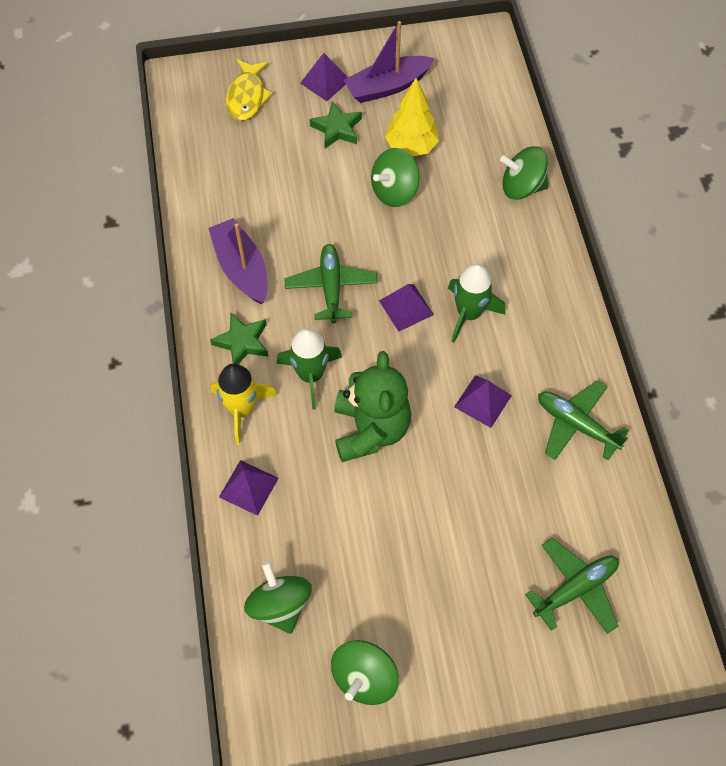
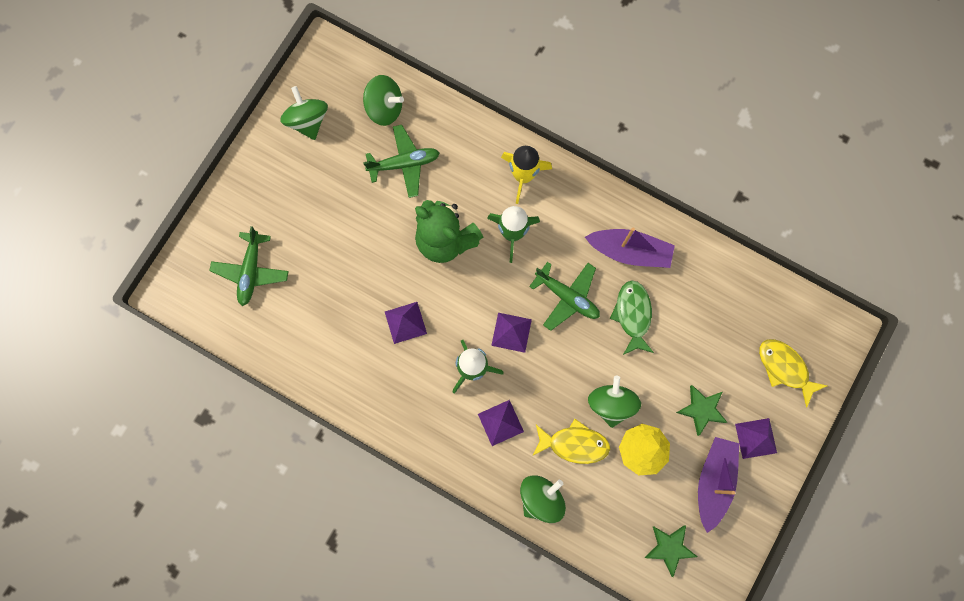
camera: 130 degrees right, 15 degrees up
(242, 342) = (571, 210): green star -> green star (669, 548)
(248, 487) = (468, 142): purple pyramid -> purple pyramid (500, 422)
(300, 227) = (633, 315): none -> green fish
(454, 194) = (574, 444): none -> yellow fish
(576, 424) = (341, 365): green plane -> green plane (404, 164)

